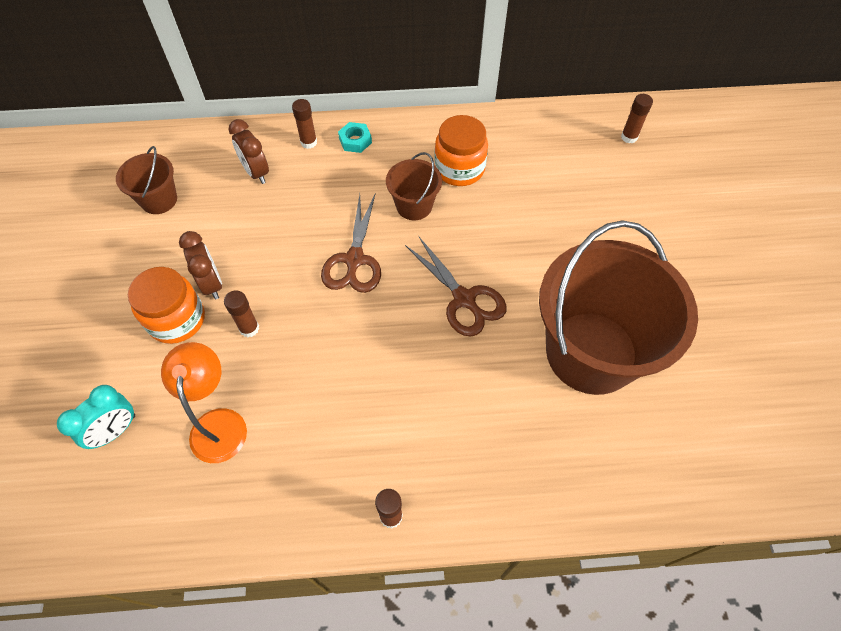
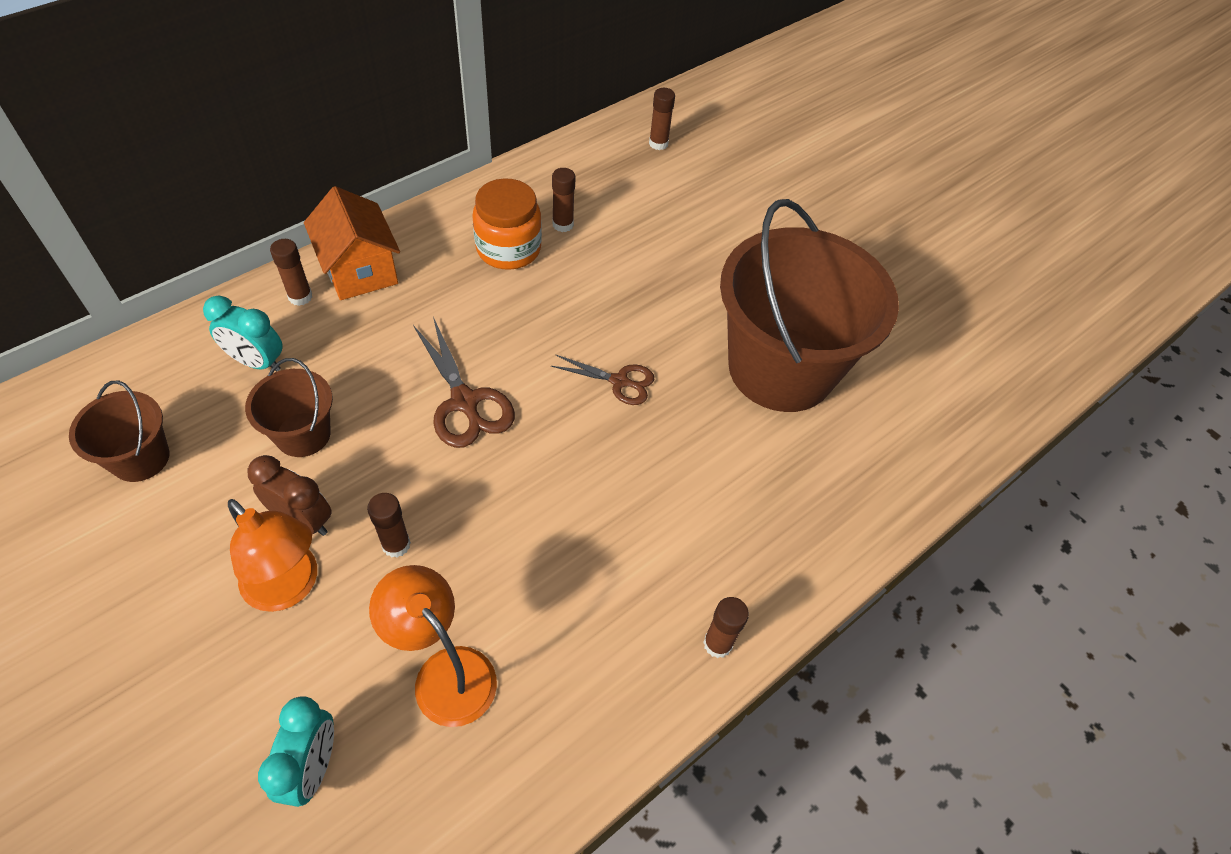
camera: 40 degrees left, 5 degrees down
(177, 319) = (289, 587): orange jar -> orange lamp
(256, 172) = (257, 362): brown clock -> turquoise clock
(355, 141) = (360, 270): turquoise nut -> orange house
(414, 206) = (488, 311): brown bucket -> brown bucket (303, 434)
(464, 299) = (619, 381): brown scissors -> brown scissors, size x0.64
(510, 168) = (563, 224): none -> brown glue stick

